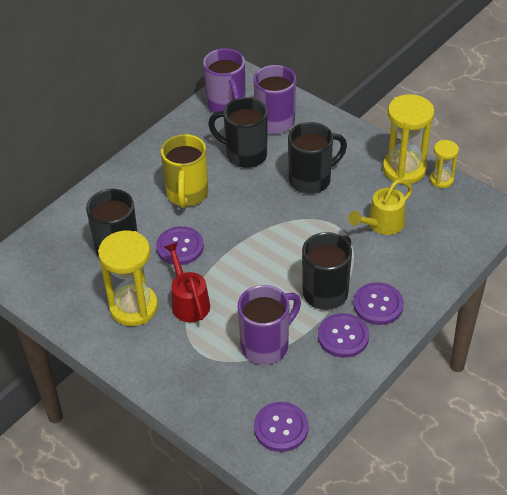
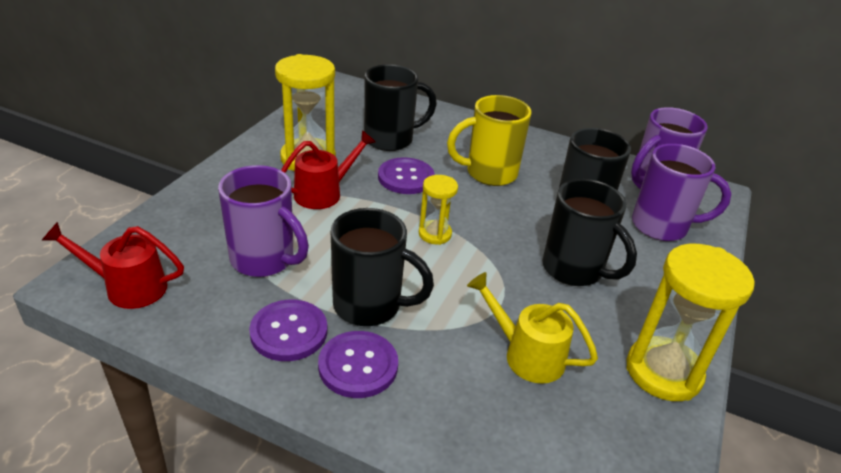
camera: 70 degrees right, 10 degrees down
(281, 428) = (127, 287): purple button -> red watering can
(441, 179) = (672, 427): yellow hourglass -> yellow hourglass (435, 234)

